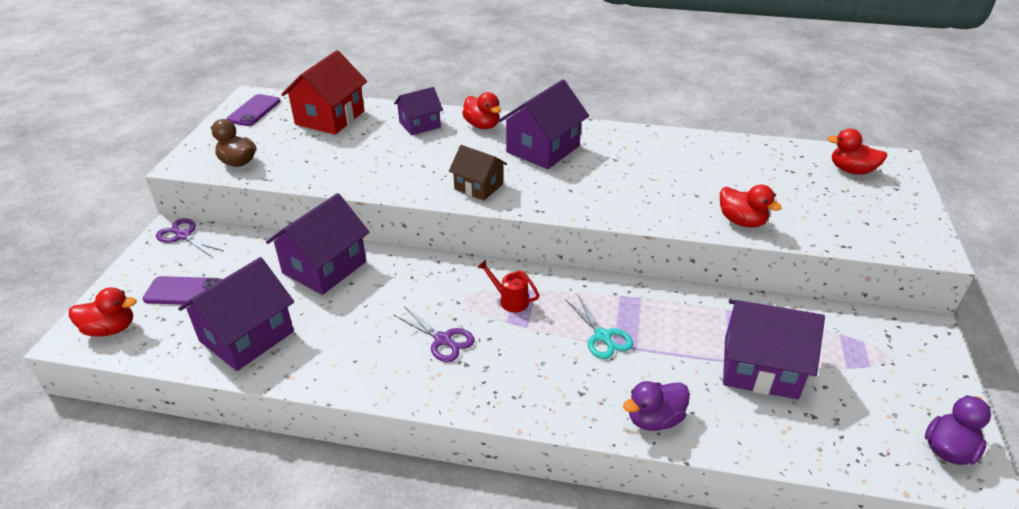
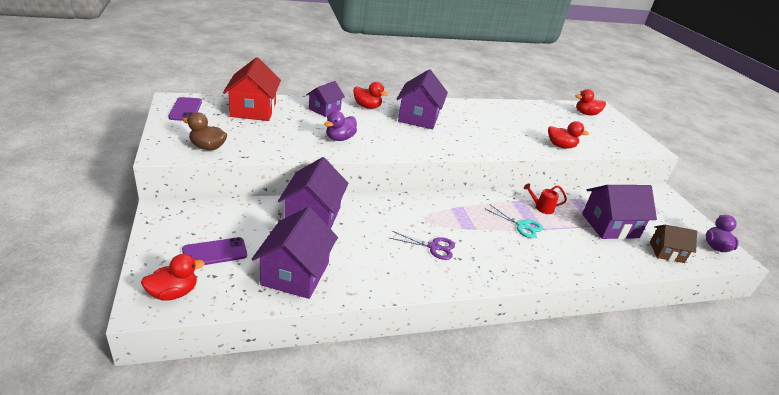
camera: 30 degrees left, 5 degrees down
(183, 235) = (177, 212): purple scissors -> none
(478, 187) = (400, 144): brown house -> brown house (666, 252)
(510, 300) = (453, 215): red watering can -> red watering can (541, 208)
(654, 419) = (585, 265): purple duck -> purple duck (340, 138)

